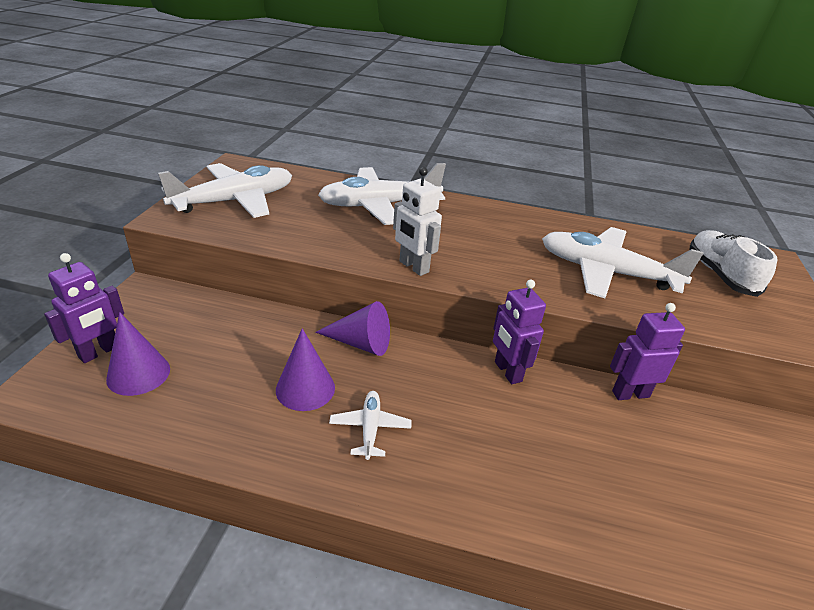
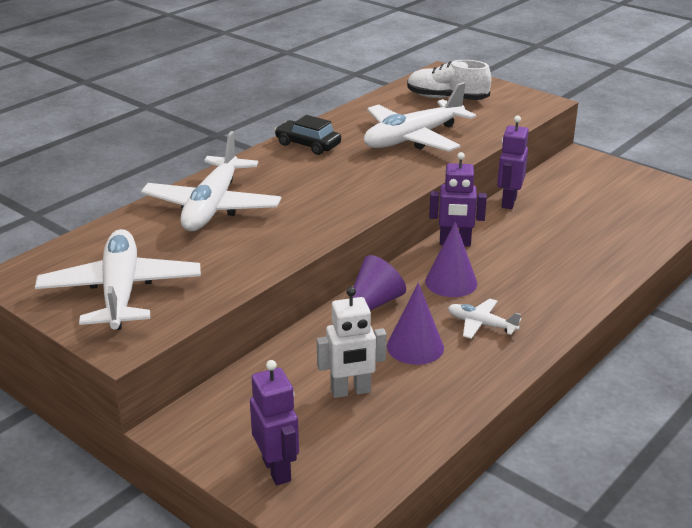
camera: 60 degrees left, 5 degrees down
(138, 374) = (332, 444): purple cone -> purple cone (451, 282)
(413, 267) = (343, 218): white robot -> white robot (350, 391)
(524, 221) = (308, 145): none -> black car

